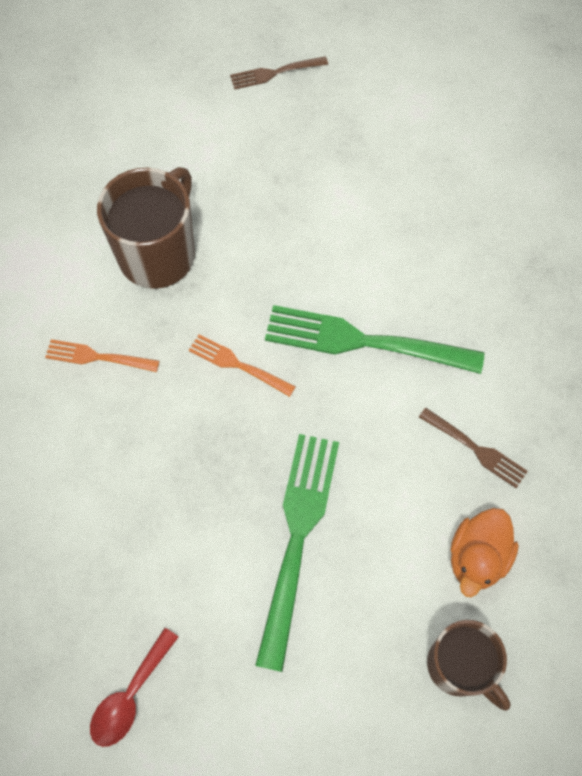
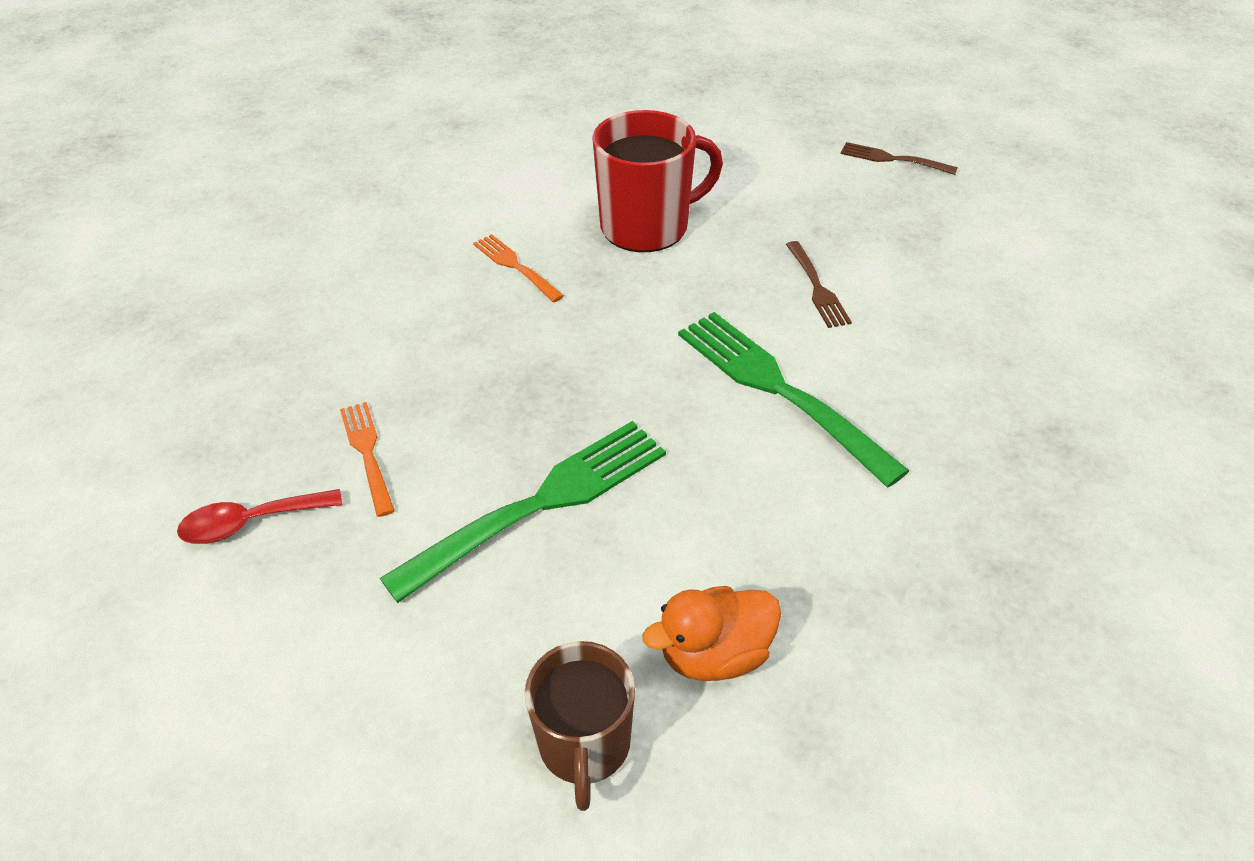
camera: 40 degrees right, 20 degrees down
(158, 254) = (647, 226): brown mug -> red mug
(238, 365) = (633, 339): orange fork -> orange fork (368, 454)
(475, 449) = (813, 552): brown fork -> brown fork (816, 287)

